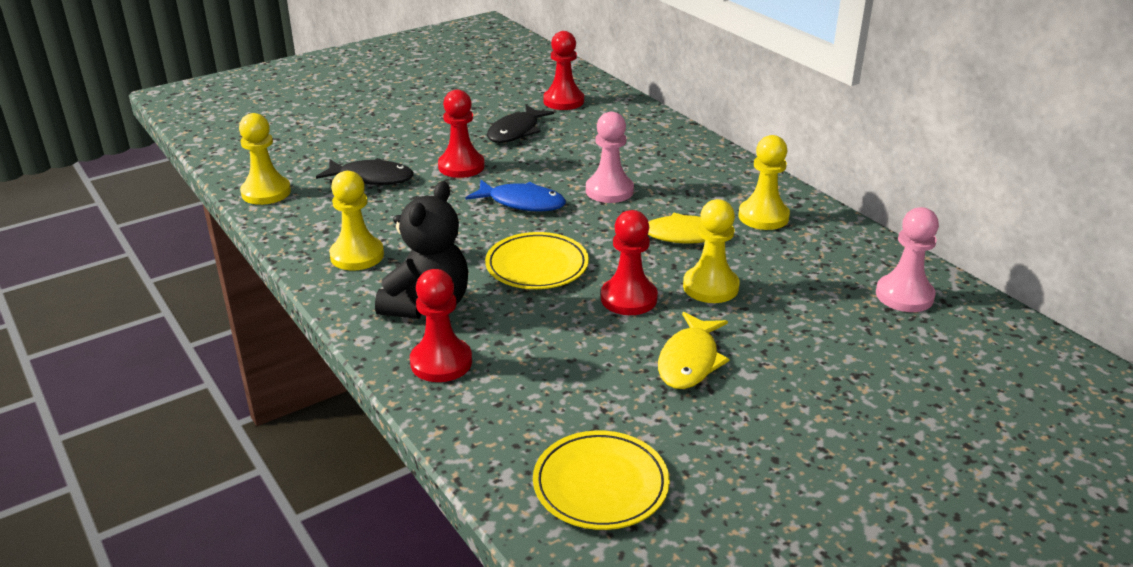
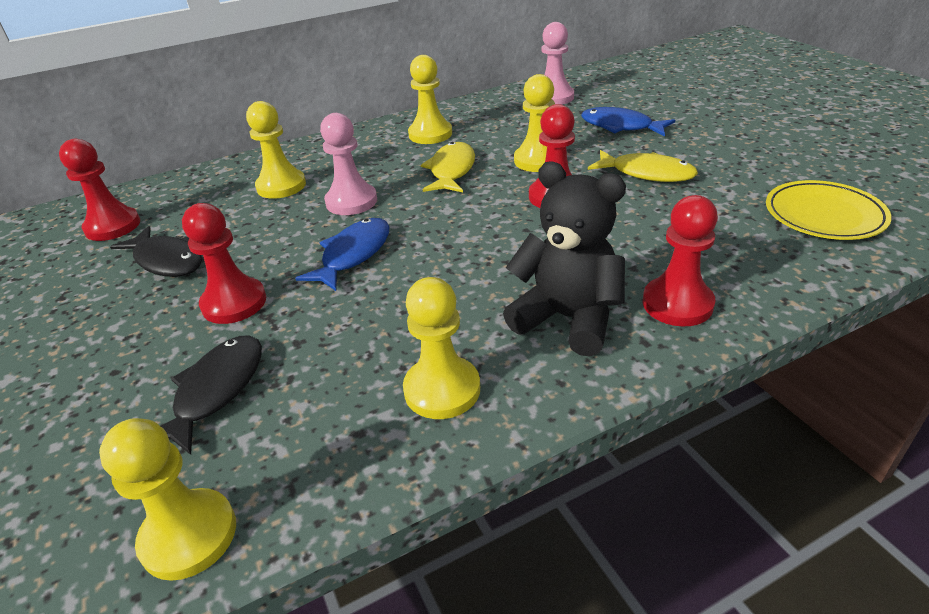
camera: 80 degrees left, 5 degrees up
(537, 266) = (491, 245): yellow plate -> none
(634, 154) = (281, 186): none -> yellow pawn
(821, 347) = (620, 126): none -> blue fish

